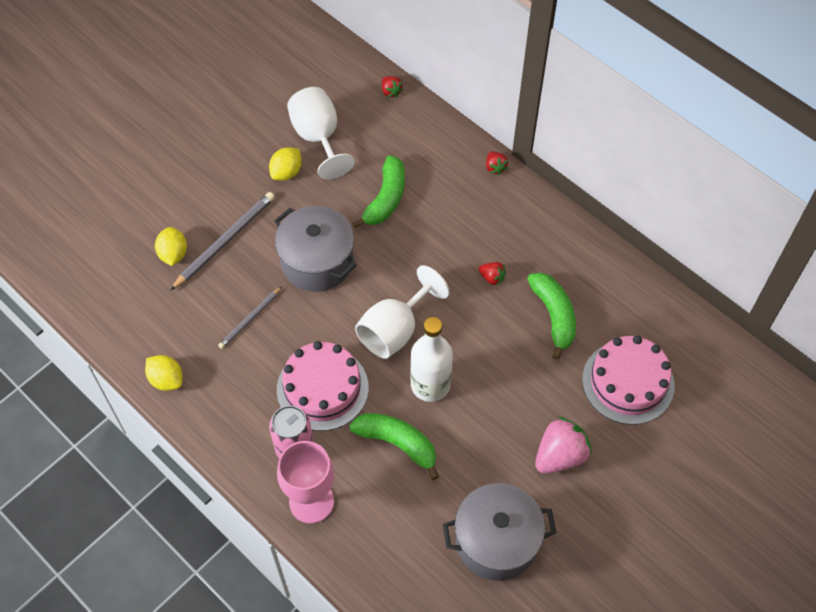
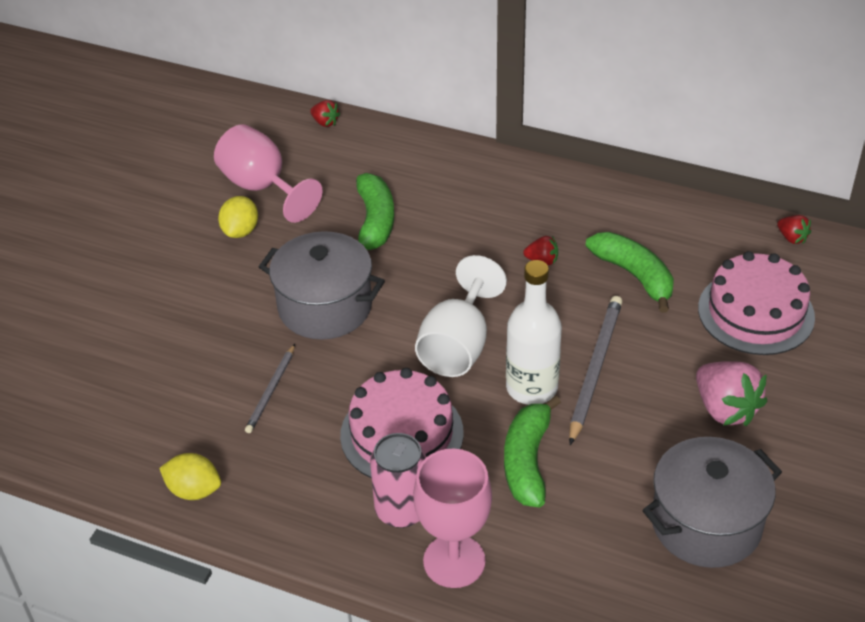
camera: 20 degrees left, 15 degrees down
(173, 254) = (137, 353): yellow lemon -> none
(225, 241) = (198, 320): grey pencil -> grey pencil (595, 369)
(318, 138) = (262, 187): white goblet -> pink goblet
(398, 443) = (527, 461): green banana -> green banana turned 90 degrees counterclockwise
(495, 168) = (485, 158): red strawberry -> red strawberry (792, 238)
(560, 455) = (725, 409): pink strawberry -> pink strawberry turned 120 degrees clockwise

